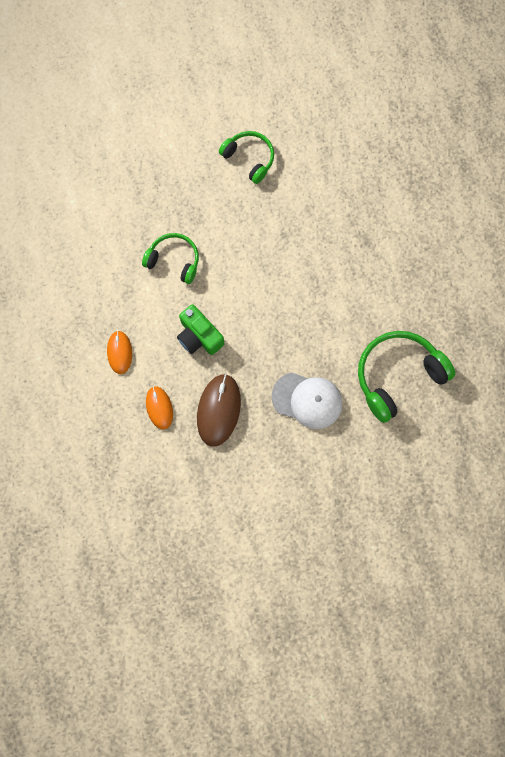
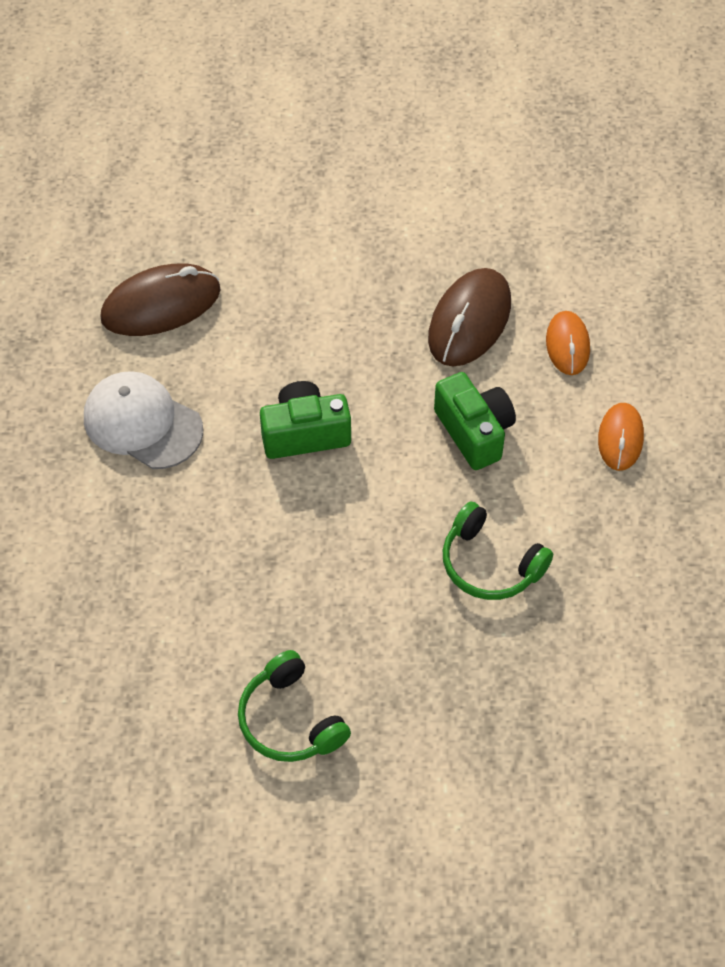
camera: 165 degrees left, 20 degrees down
(289, 312) = (305, 434): none -> green camera
(307, 400) = (320, 303): white cap -> white cap (142, 423)
(397, 375) = (161, 304): green headphones -> brown mouse

